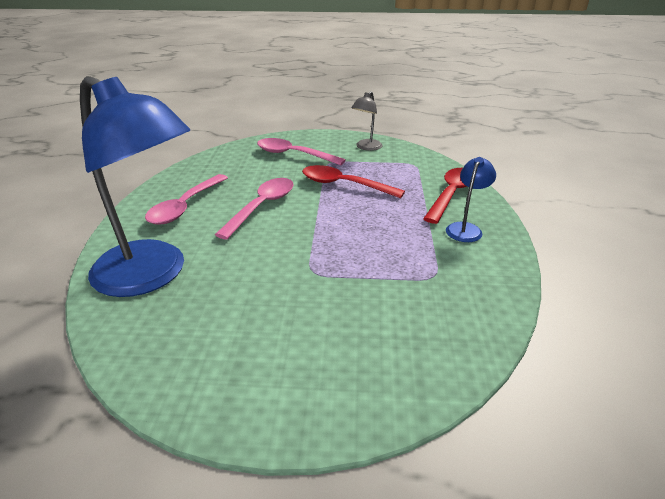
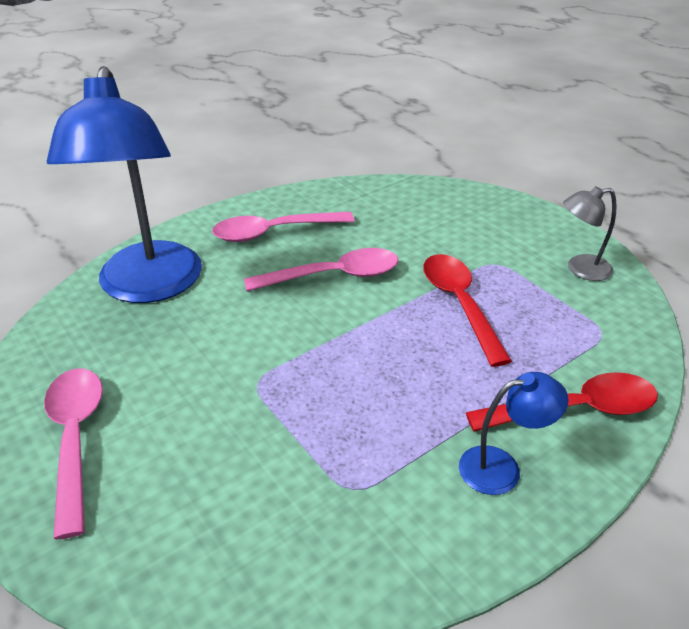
camera: 50 degrees right, 5 degrees up
(293, 155) = (471, 229): pink spoon -> pink spoon (75, 439)

